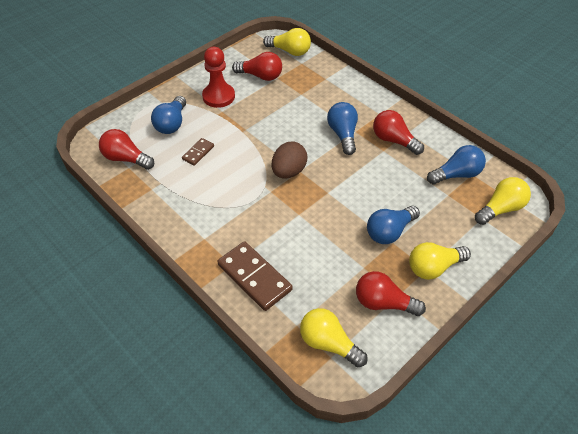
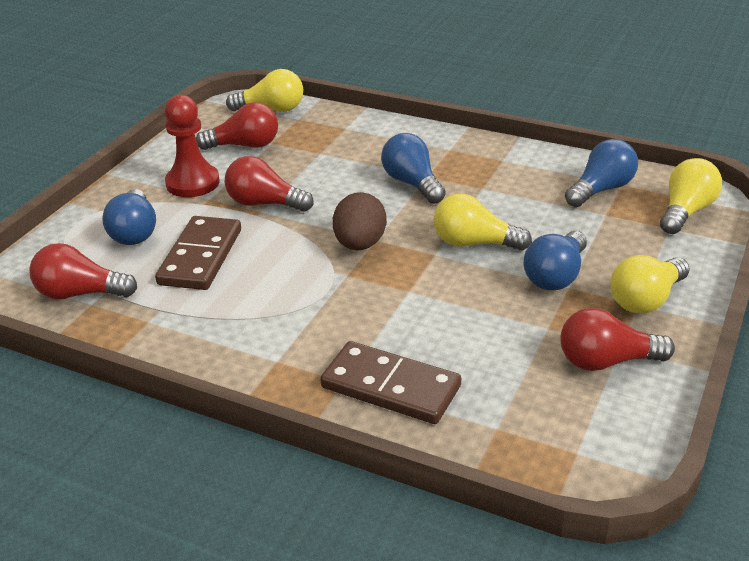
camera: 20 degrees left, 15 degrees down
(198, 153) = (200, 257): brown domino -> brown domino, size x1.93
(328, 343) = (561, 436): yellow light bulb -> yellow light bulb (474, 243)
(393, 140) = (489, 173): red light bulb -> red light bulb (264, 203)

